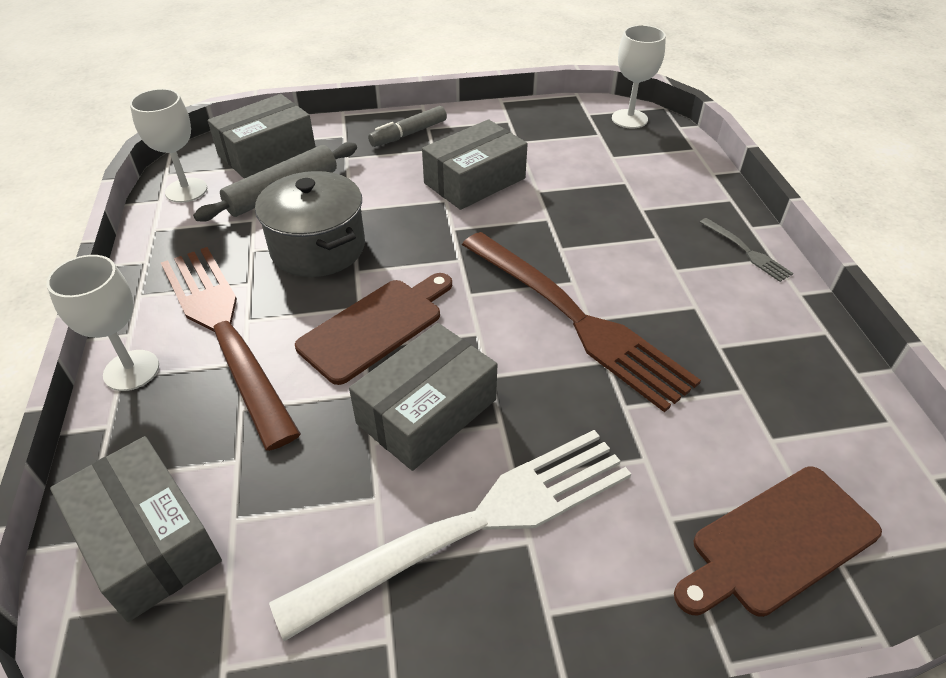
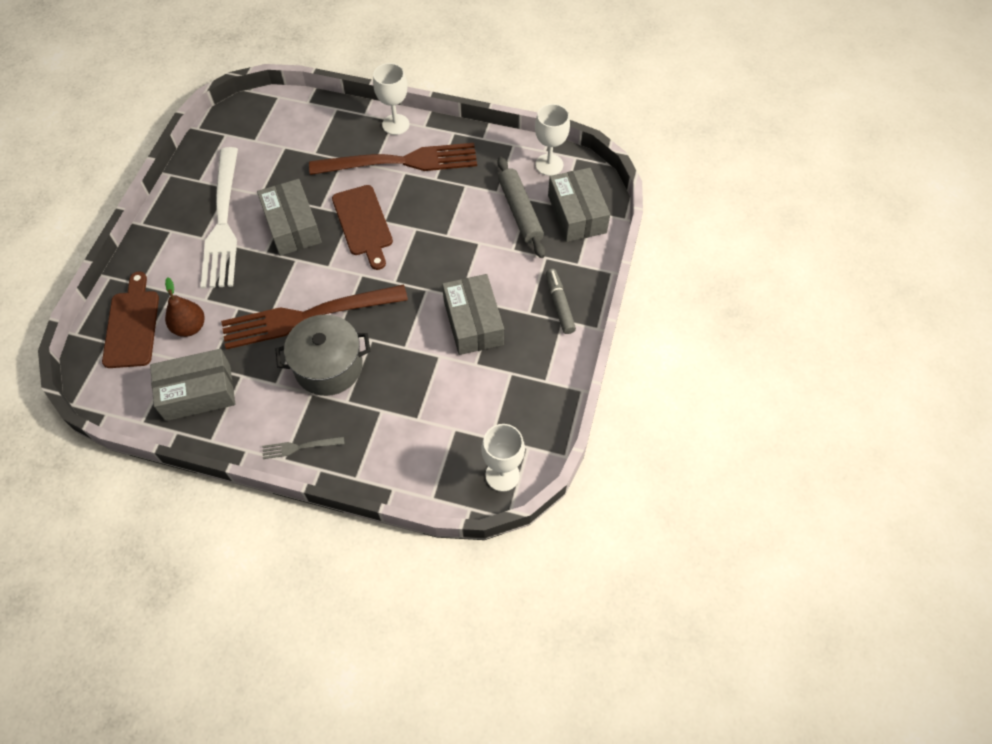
camera: 115 degrees right, 15 degrees up
(148, 540) = (293, 121): grey box -> grey box (198, 392)
(318, 248) = (448, 216): grey pot -> grey pot (328, 366)
(707, 450) = (190, 327): none -> brown pear

